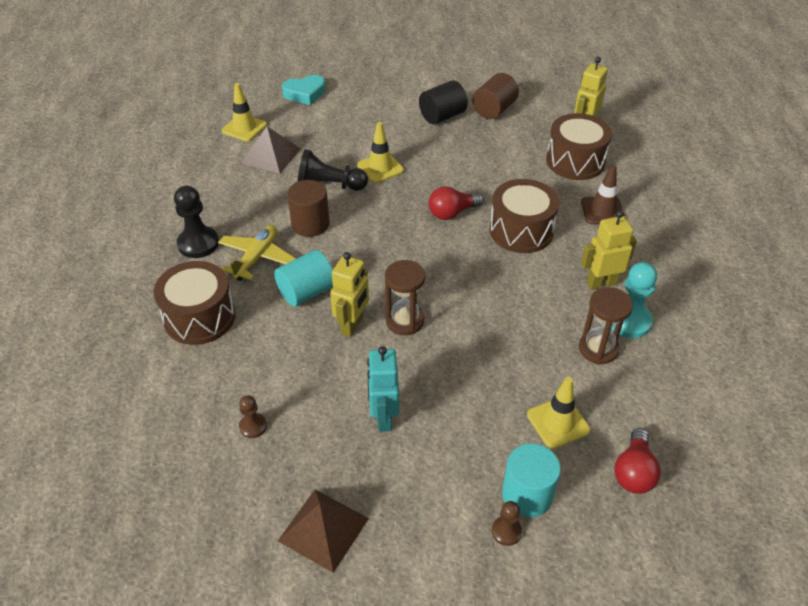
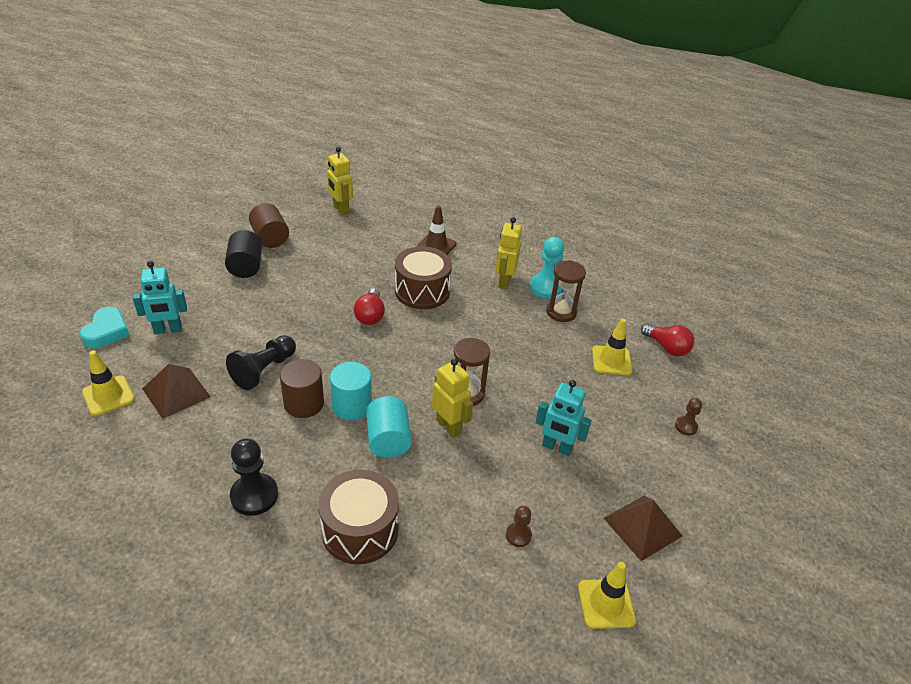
camera: 65 degrees left, 5 degrees down
(257, 258) = (315, 458): yellow plane -> none
(331, 118) = (168, 330): none -> turquoise robot
(380, 168) = (273, 330): yellow traffic cone -> yellow traffic cone (606, 603)
(527, 495) = (662, 403): turquoise cylinder -> turquoise cylinder (352, 406)
(575, 161) = (373, 231): brown drum -> none

